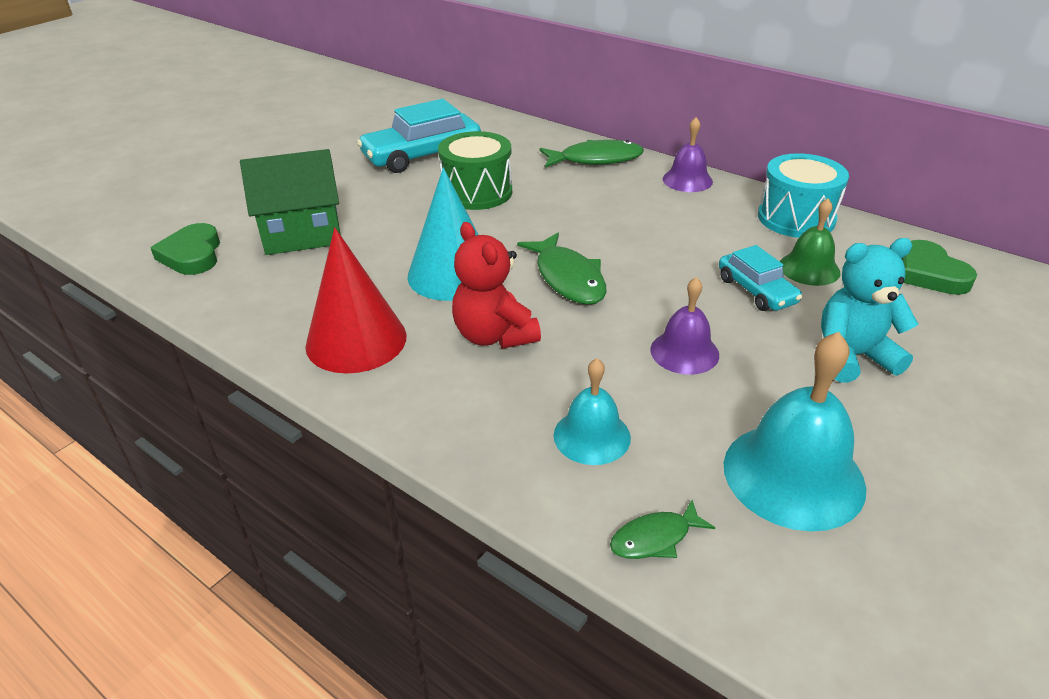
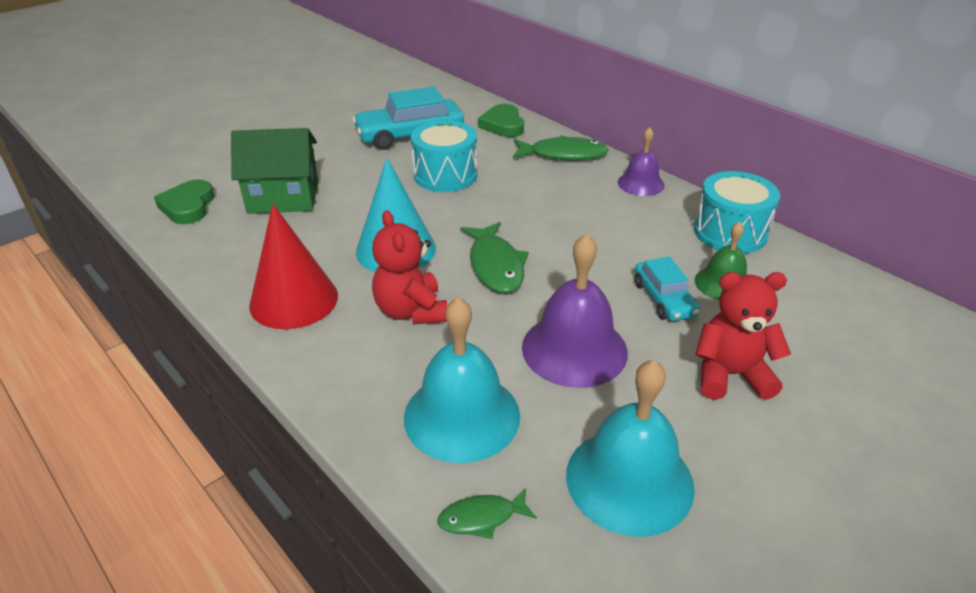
camera: 10 degrees right, 0 degrees up
(477, 192) = (445, 175): green drum -> turquoise drum
(592, 436) = (462, 416): turquoise bell -> turquoise bell, size x1.69
(684, 352) = (574, 349): purple bell -> purple bell, size x1.69
(852, 356) = (730, 375): turquoise teddy bear -> red teddy bear
(929, 273) = (840, 303): green heart -> green heart (503, 125)

